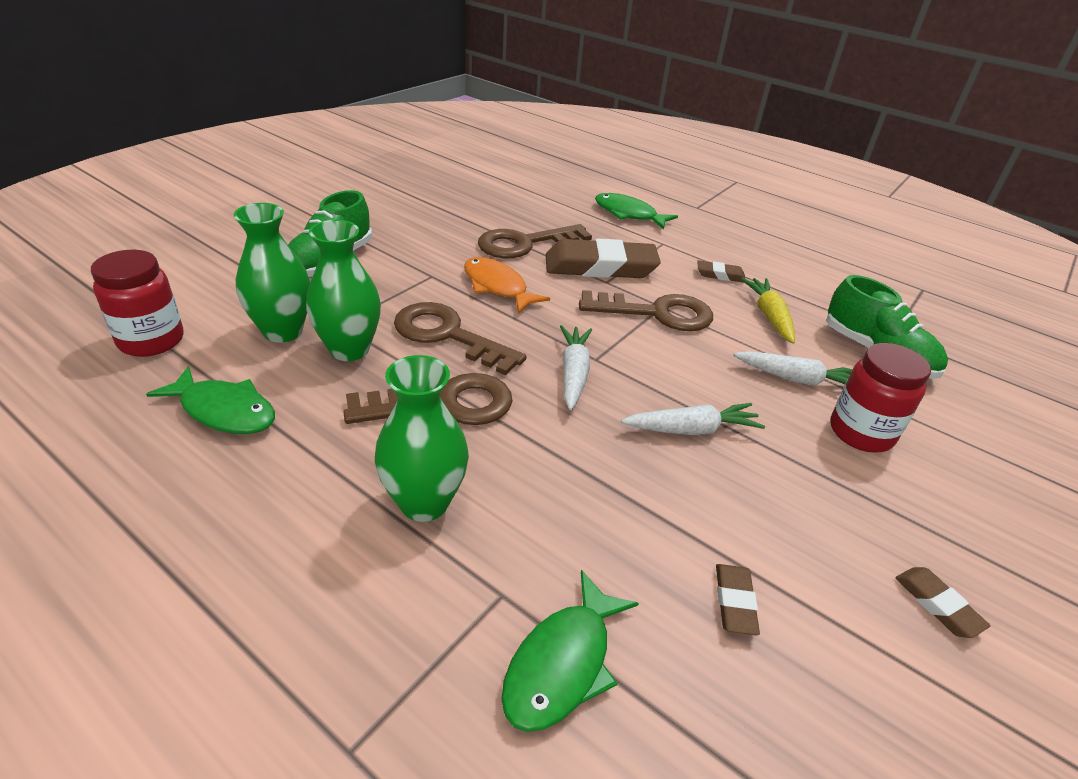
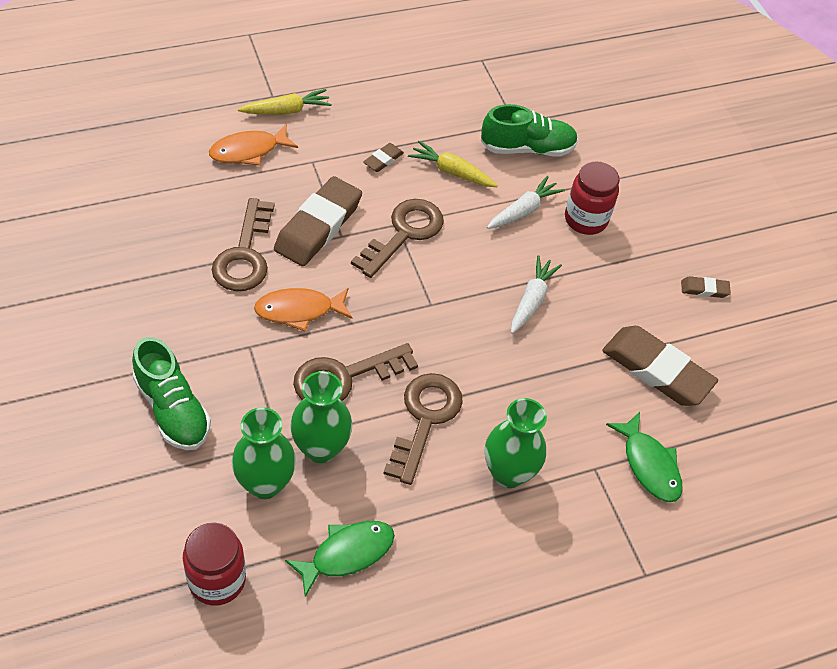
camera: 60 degrees left, 15 degrees up
(573, 373) = (438, 327): white carrot -> none
(628, 214) = (248, 151): green fish -> orange fish
(693, 216) = (286, 110): none -> yellow carrot
(734, 602) = (657, 370): brown eraser -> brown eraser, size x2.22

